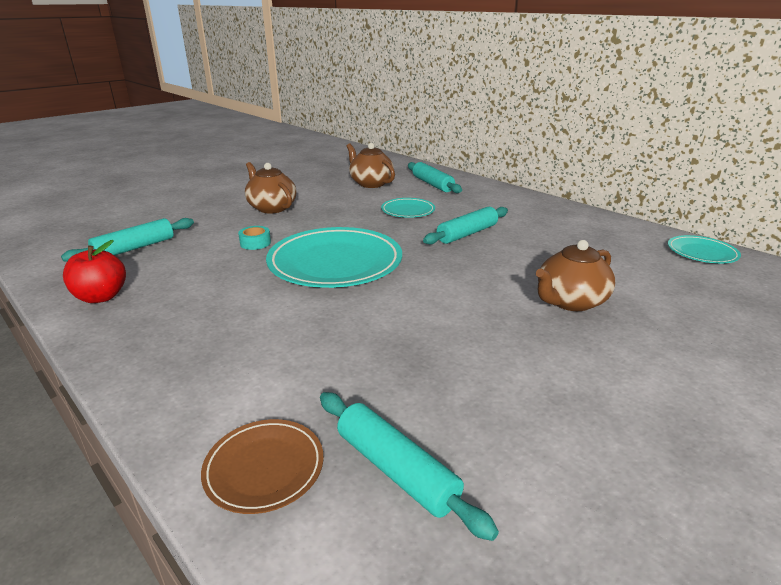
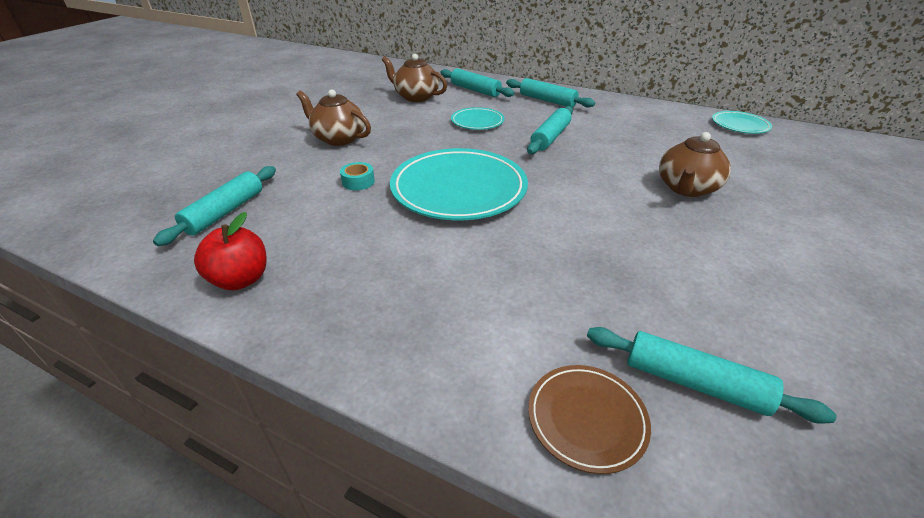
camera: 20 degrees left, 10 degrees up
(497, 202) = (547, 100): none -> turquoise rolling pin

